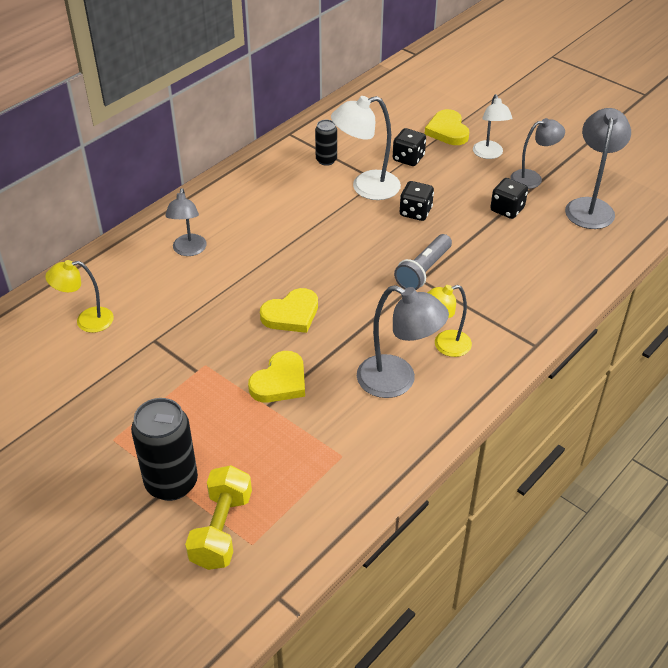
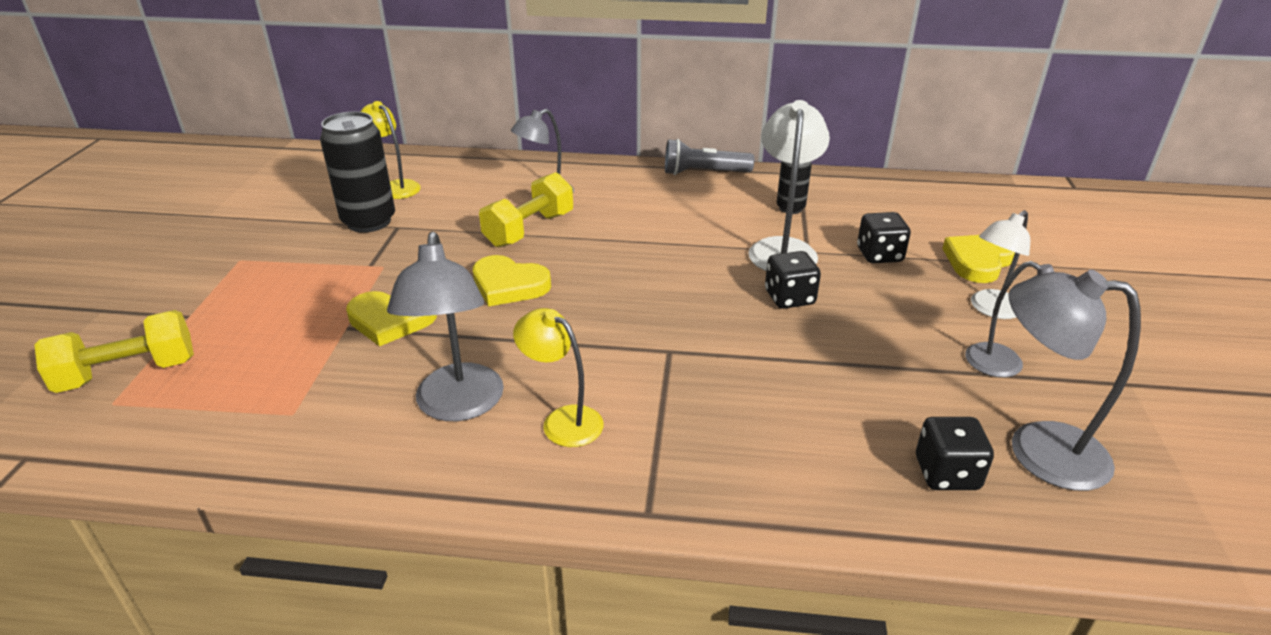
camera: 55 degrees right, 10 degrees down
(171, 483) = (190, 315): black can -> black can (369, 221)
(231, 278) = (529, 230): none -> yellow dumbbell
(366, 187) = (783, 248): white lamp -> white lamp turned 60 degrees clockwise
(423, 271) = (688, 346): grey flashlight -> grey flashlight (703, 173)
(507, 209) = (904, 368): black dice -> black dice (946, 473)
(590, 206) = (1037, 449): grey lamp -> grey lamp turned 135 degrees counterclockwise

